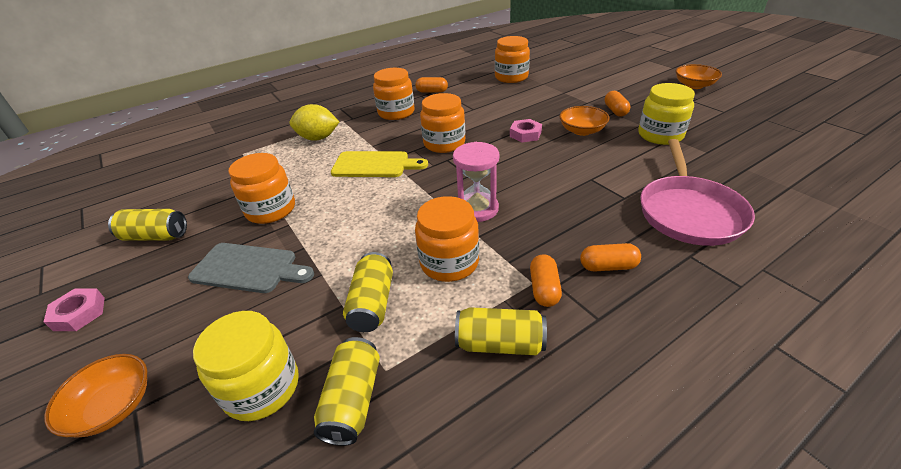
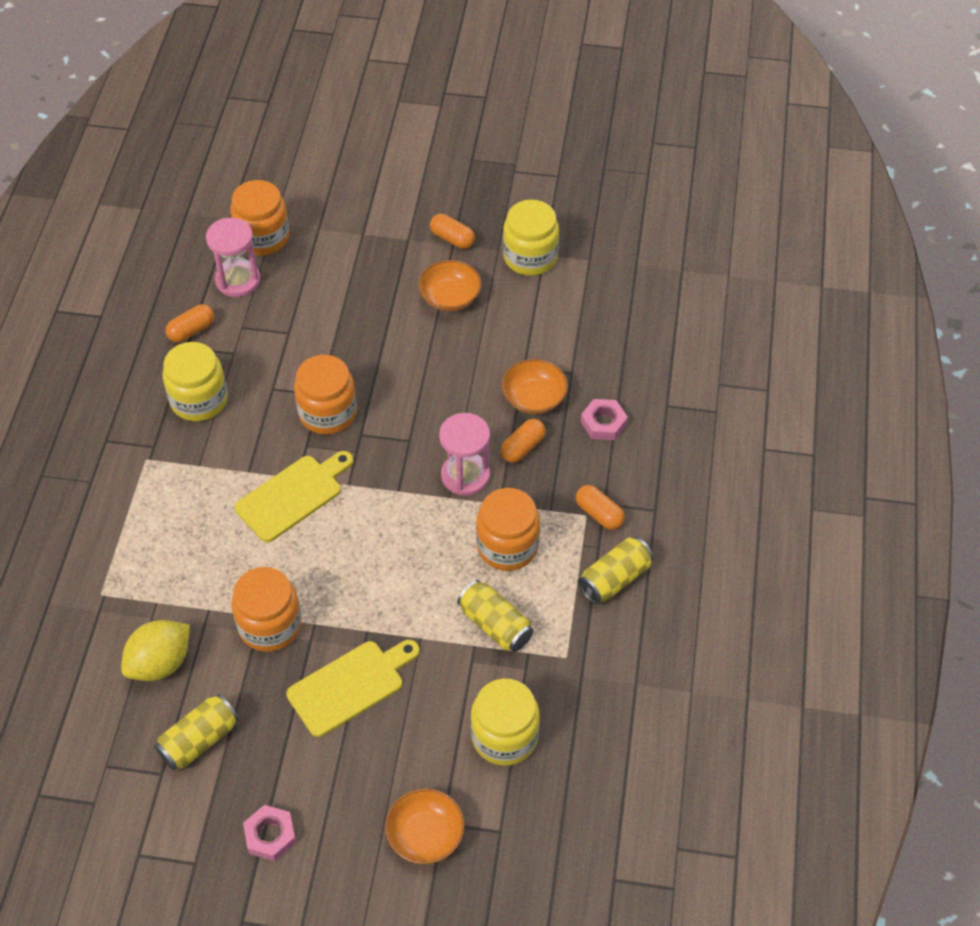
camera: 50 degrees left, 15 degrees up
(249, 268) = (350, 685): grey cutting board -> yellow cutting board
(318, 138) = (162, 506): yellow lemon -> yellow lemon (160, 663)
(353, 400) = (571, 690): yellow can -> none
(396, 113) = (199, 400): orange jar -> yellow jar
(478, 85) = (238, 280): none -> pink hourglass
(525, 134) = (398, 341): pink nut -> pink nut (603, 423)
(608, 266) = (622, 459): orange capsule -> orange capsule (522, 447)
(689, 212) = (633, 356): pink pan -> none
(694, 85) = (493, 137): orange bowl -> orange bowl (534, 398)

